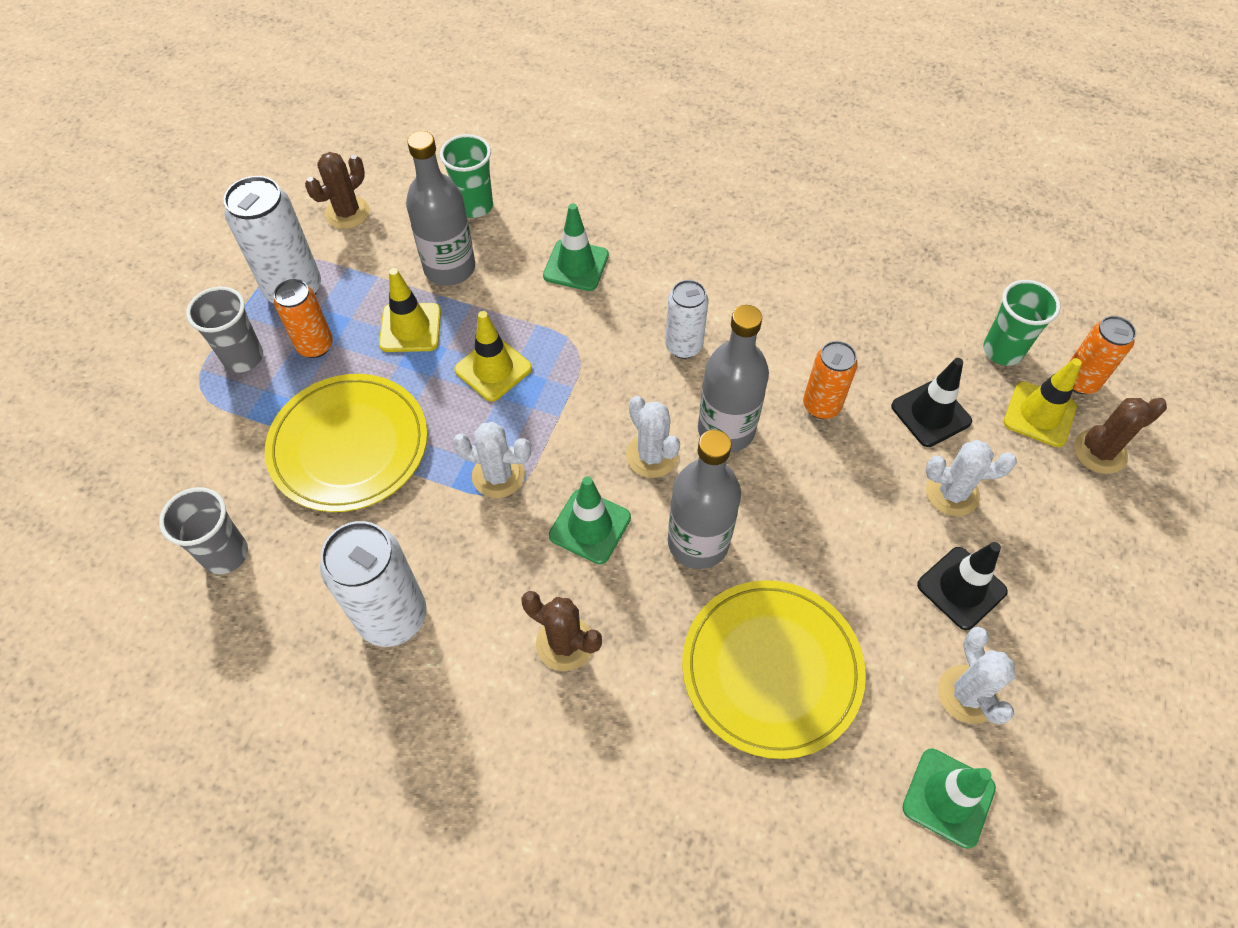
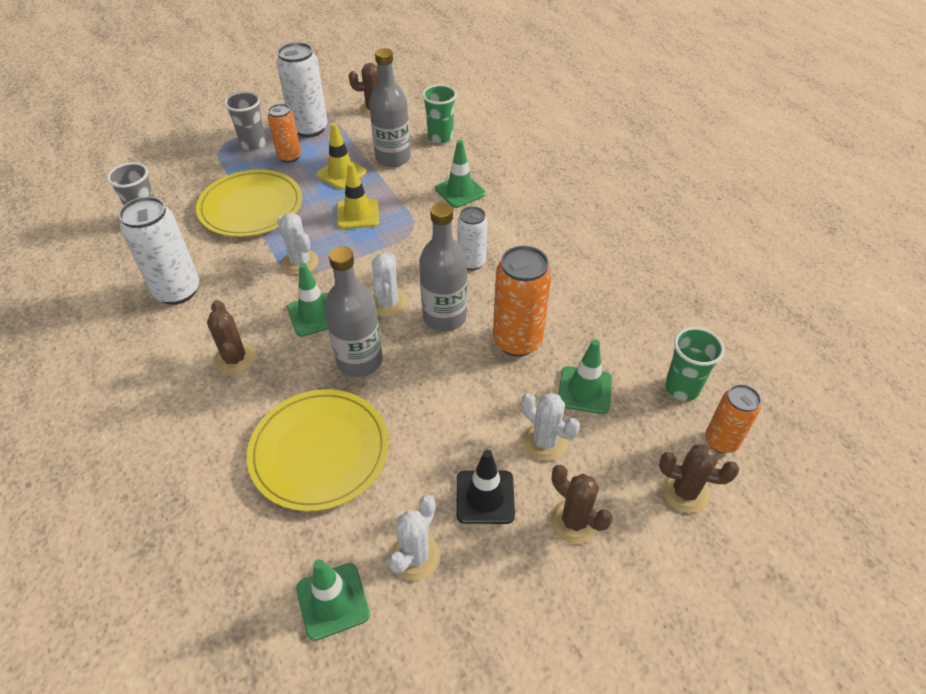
camera: 40 degrees right, 10 degrees down
(821, 406) = (517, 341): orange can -> orange can, size x1.60
(931, 414) = (584, 390): black traffic cone -> green traffic cone
(1039, 414) = (664, 440): yellow traffic cone -> none
(1050, 549) = (574, 521): none -> brown cactus

